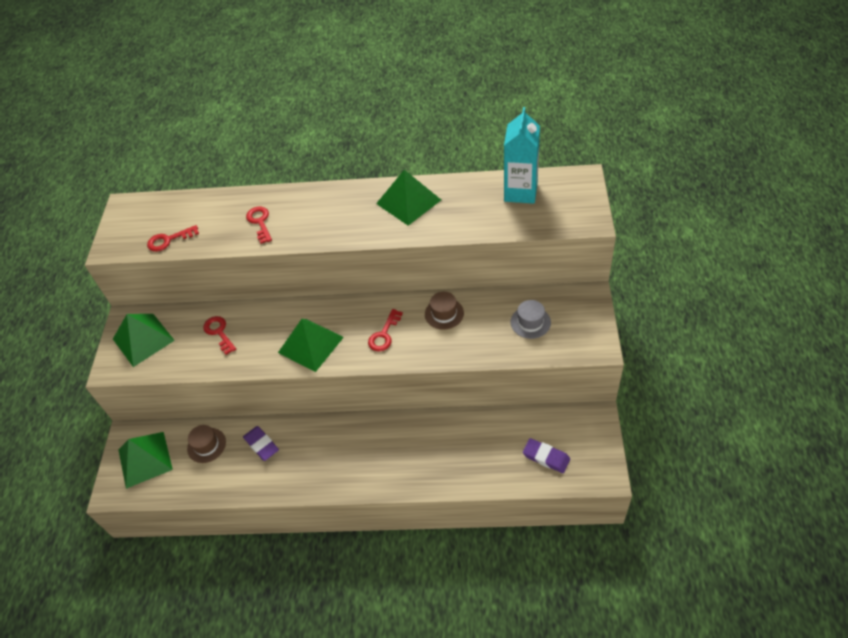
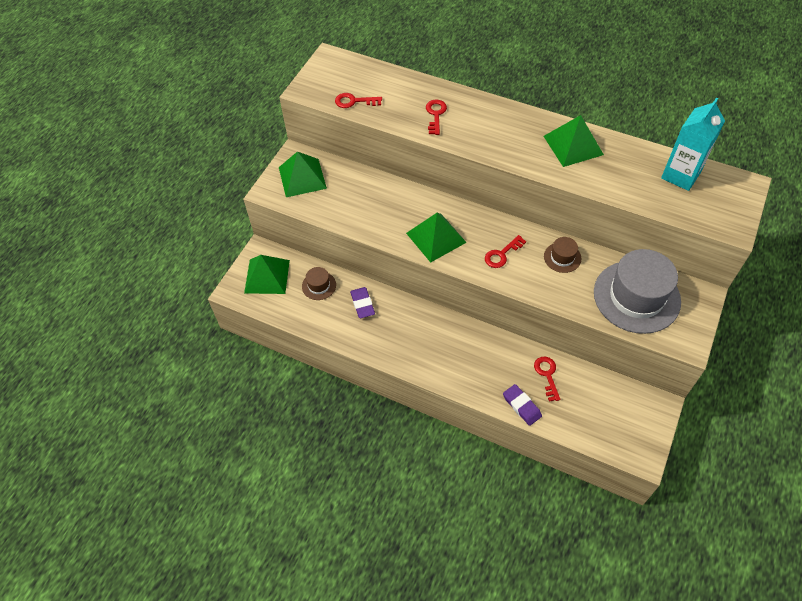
camera: 20 degrees right, 5 degrees up
(219, 332) = (365, 196): red key -> red key (547, 375)
(530, 322) = (636, 296): grey hat -> grey hat, size x2.22
(546, 457) = (598, 419): purple eraser -> purple eraser (521, 406)

